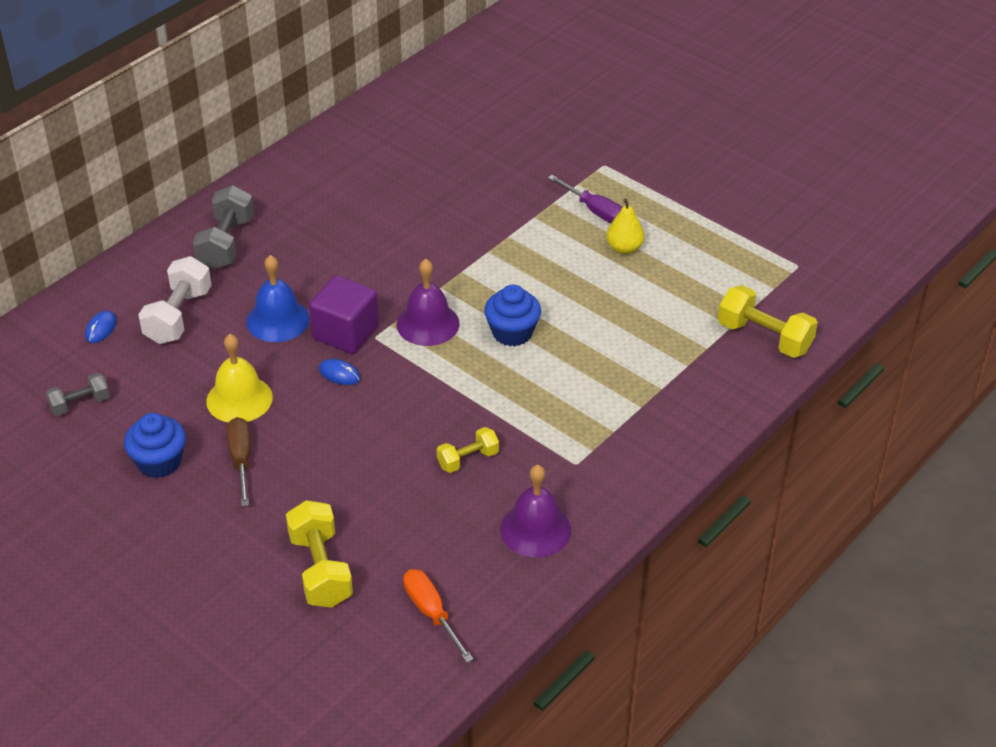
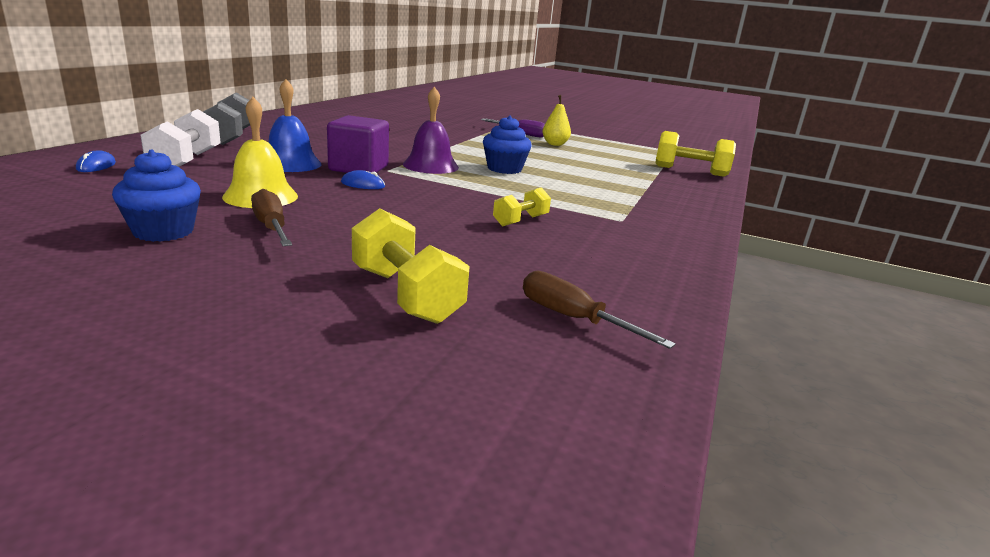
camera: 20 degrees left, 20 degrees down
(80, 404) = (58, 201): grey dumbbell -> none
(431, 613) = (573, 319): orange screwdriver -> brown screwdriver
(535, 529) = (627, 255): purple bell -> none

